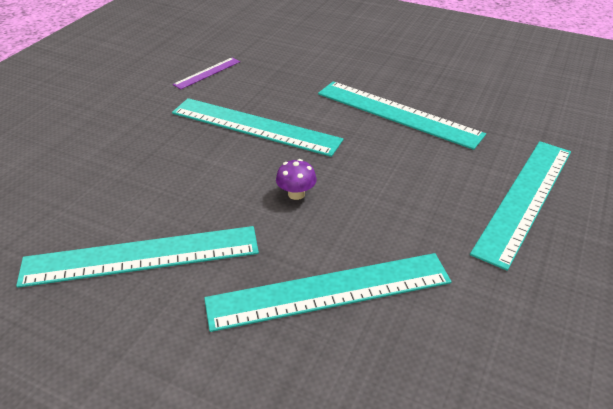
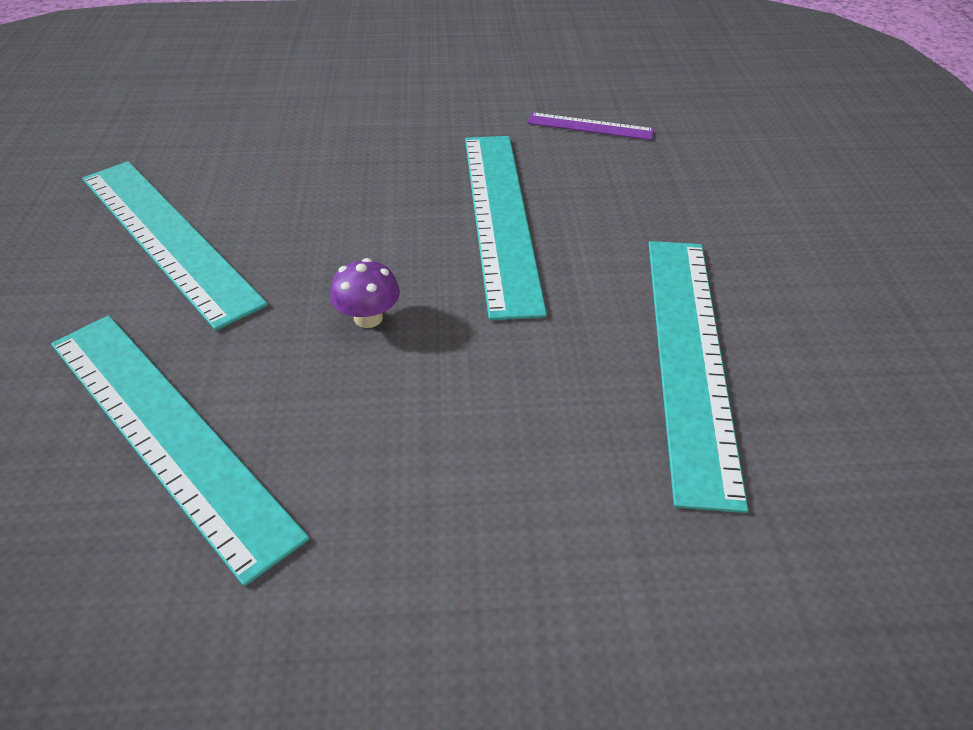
camera: 60 degrees right, 5 degrees up
(524, 199) = (570, 649): turquoise ruler -> none

